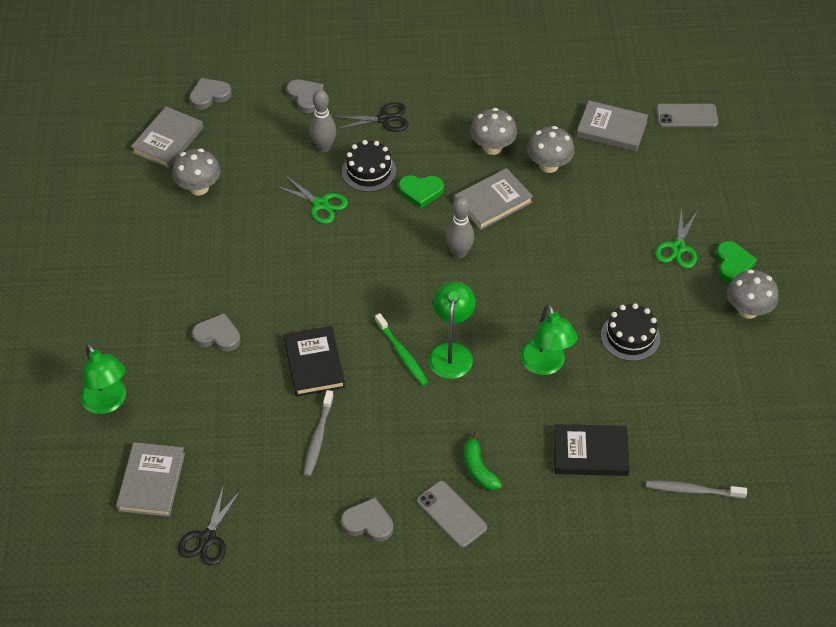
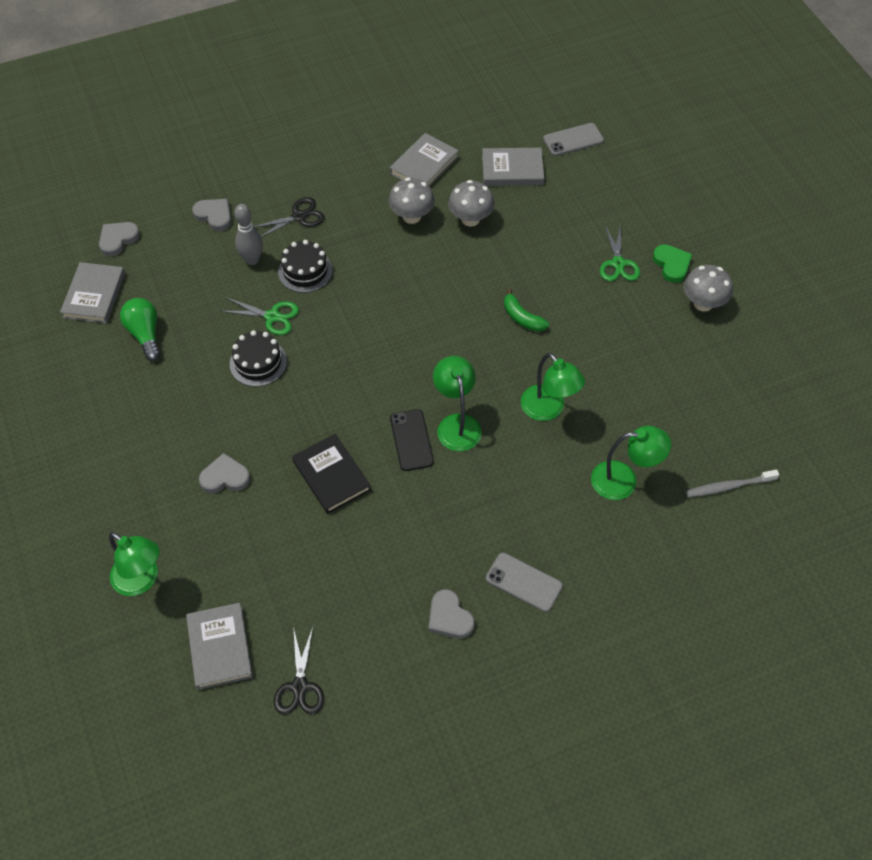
camera: 20 degrees left, 5 degrees up
(199, 188) = (145, 334): grey mushroom -> green light bulb
(318, 438) = (366, 548): grey toothbrush -> none
(368, 523) = (449, 617): grey heart -> grey heart turned 120 degrees counterclockwise
(402, 354) = (411, 440): green toothbrush -> black phone
(421, 191) = (363, 277): green heart -> none
(459, 252) = (423, 325): grey bowling pin -> none
(478, 469) = (530, 529): green banana -> green banana (522, 318)
(493, 202) = (434, 268): grey book -> grey book (424, 165)
(590, 452) = (624, 480): black book -> green lamp
(630, 336) = (612, 359): black cake -> black cake (258, 362)

